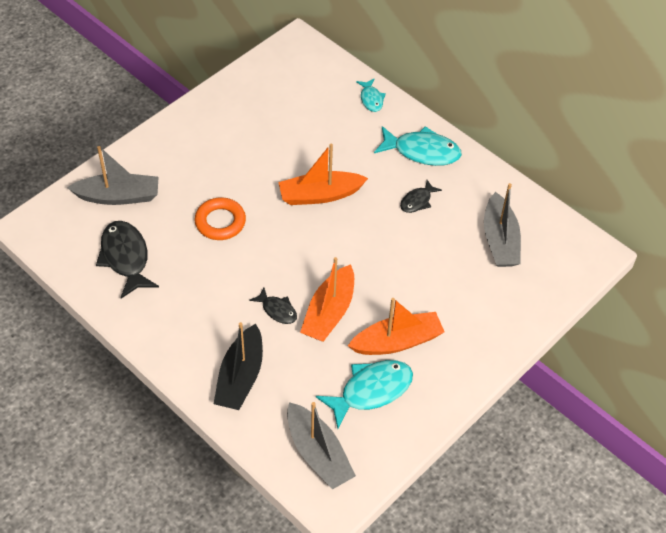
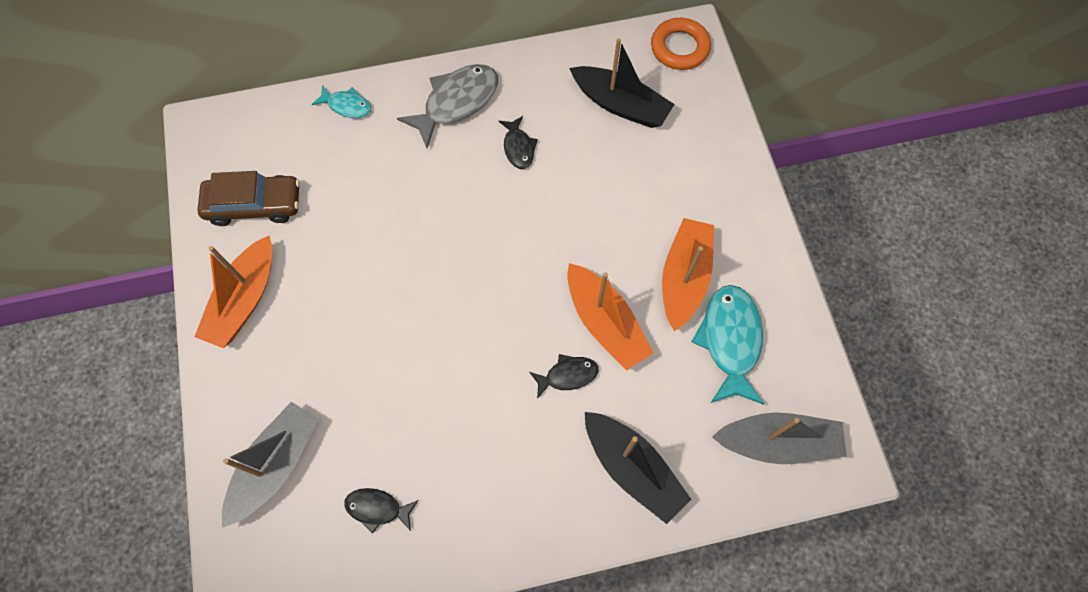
camera: 55 degrees left, 15 degrees up
(126, 258) = (377, 508): black fish -> black fish, size x0.55
(220, 222) = (402, 366): orange ring -> orange ring (679, 48)
(268, 95) = (254, 205): none -> brown car
(320, 195) = (441, 237): orange boat -> orange boat (244, 300)
(422, 151) = (456, 102): turquoise fish -> grey fish
(500, 240) = (620, 105): grey boat -> black boat

